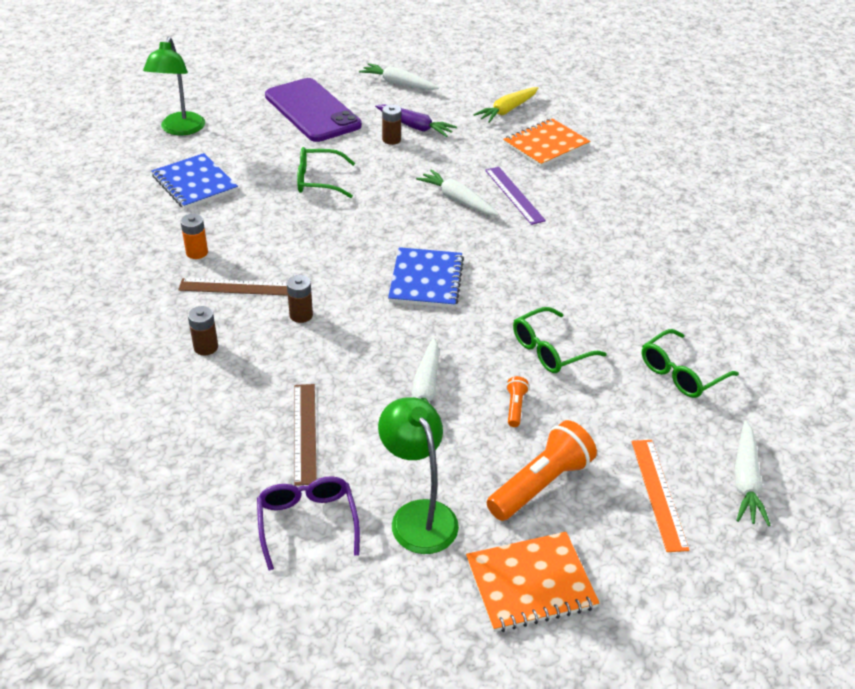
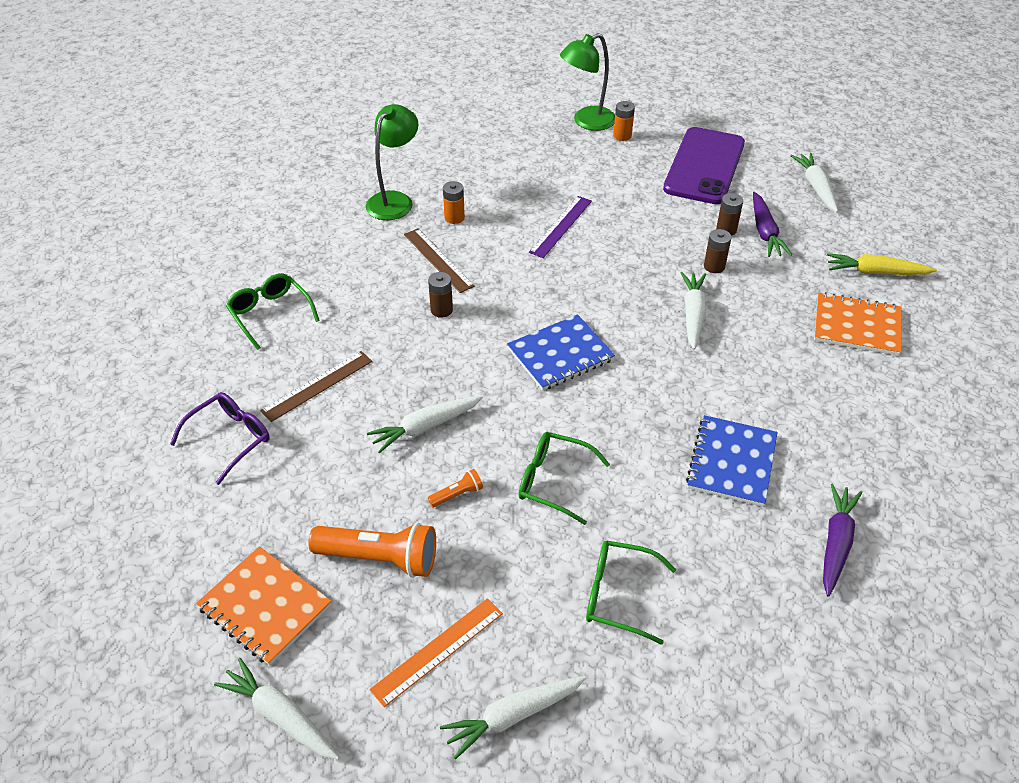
camera: 55 degrees right, 5 degrees up
(194, 183) = (531, 168): blue notebook -> blue notebook (732, 462)
(206, 347) = (358, 284): brown battery -> brown battery (714, 266)
(223, 124) = (622, 136): none -> orange battery
(319, 180) = (615, 224): green glasses -> green glasses (270, 314)
(418, 515) = (284, 497): green lamp -> green lamp (395, 200)
(514, 195) = (747, 346): purple ruler -> purple ruler (561, 226)
(653, 622) = (280, 716): none -> white carrot
(715, 257) = (836, 543): none -> purple carrot

